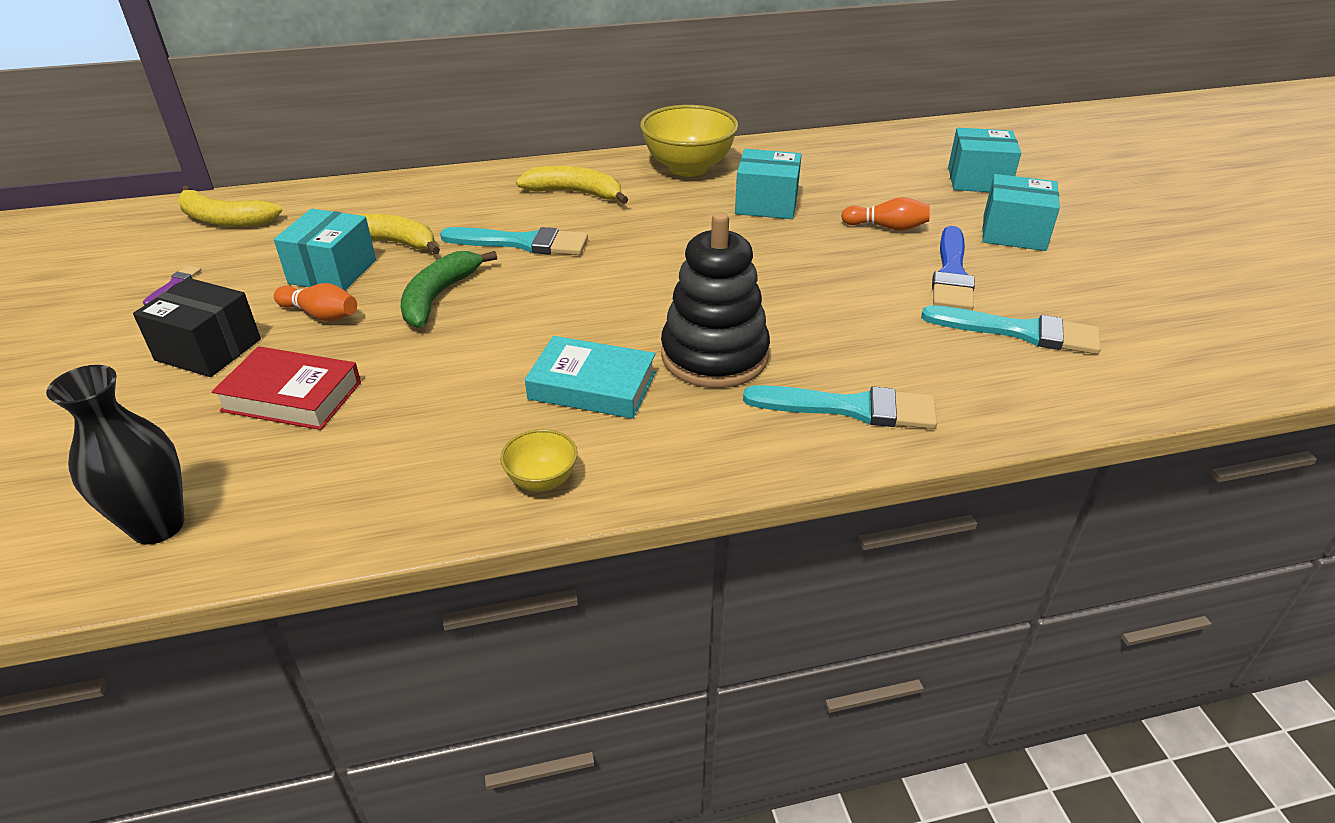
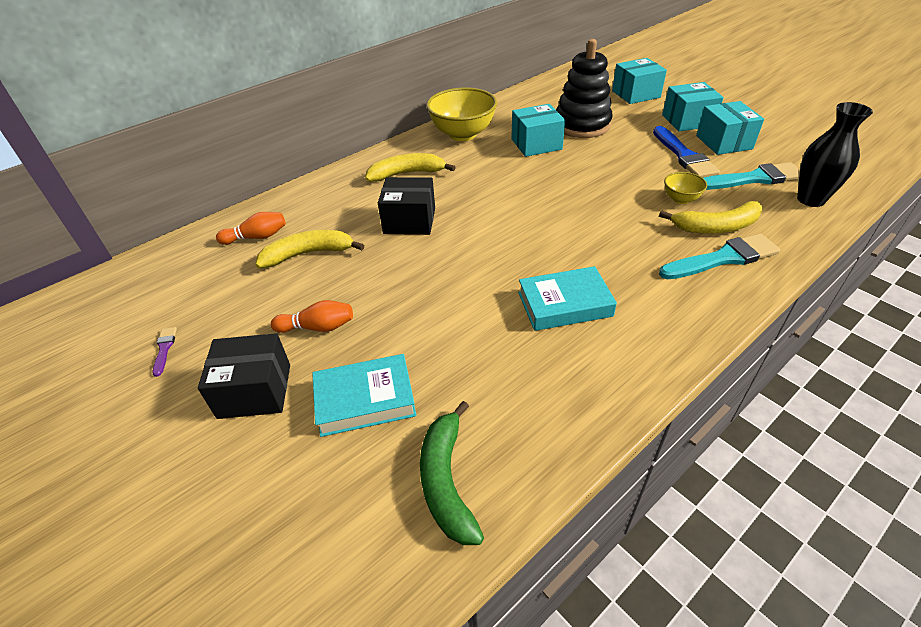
camera: 25 degrees left, 5 degrees up
(158, 526) = (372, 554): black vase -> black vase (810, 199)
(224, 219) = (151, 280): yellow banana -> yellow banana (716, 227)
(292, 396) = (365, 400): red book -> turquoise book
(332, 272) = (290, 290): turquoise box -> turquoise box (724, 142)
(439, 296) = (392, 280): green banana -> green banana (446, 481)
(522, 243) = (409, 221): turquoise brush -> black box
(542, 480) = (605, 384): yellow bowl -> yellow bowl (680, 199)
(714, 356) = (614, 255): black stacking toy -> black stacking toy (582, 125)
(887, 227) = (619, 138): orange bowling pin -> orange bowling pin (257, 237)

